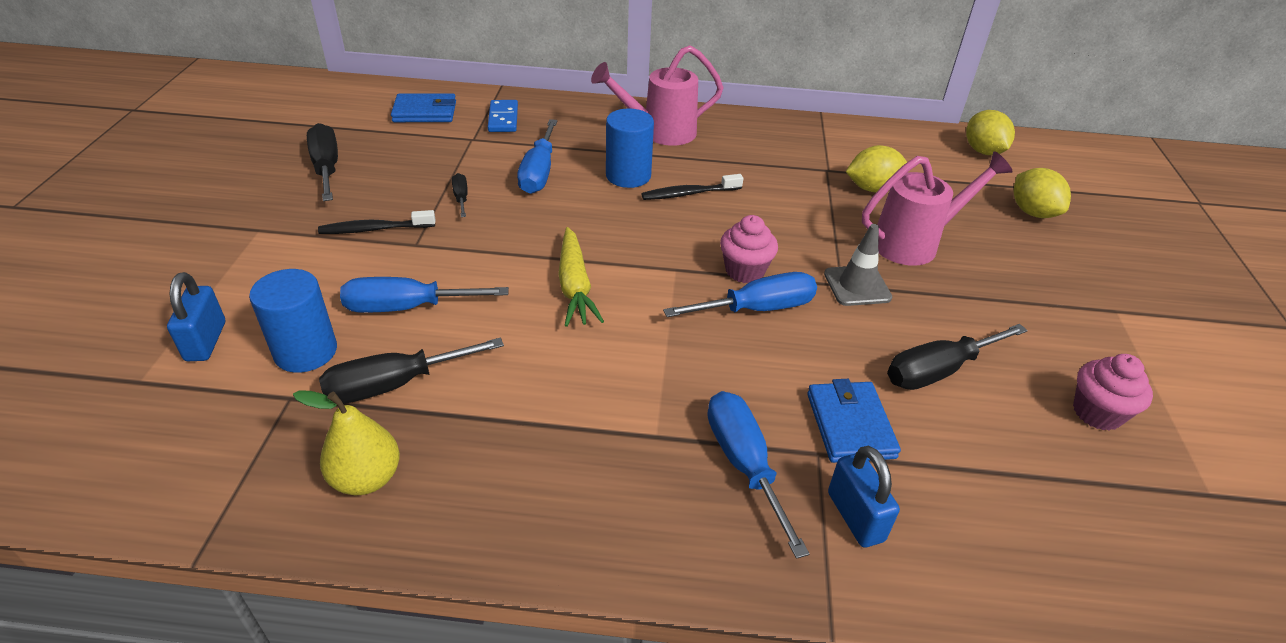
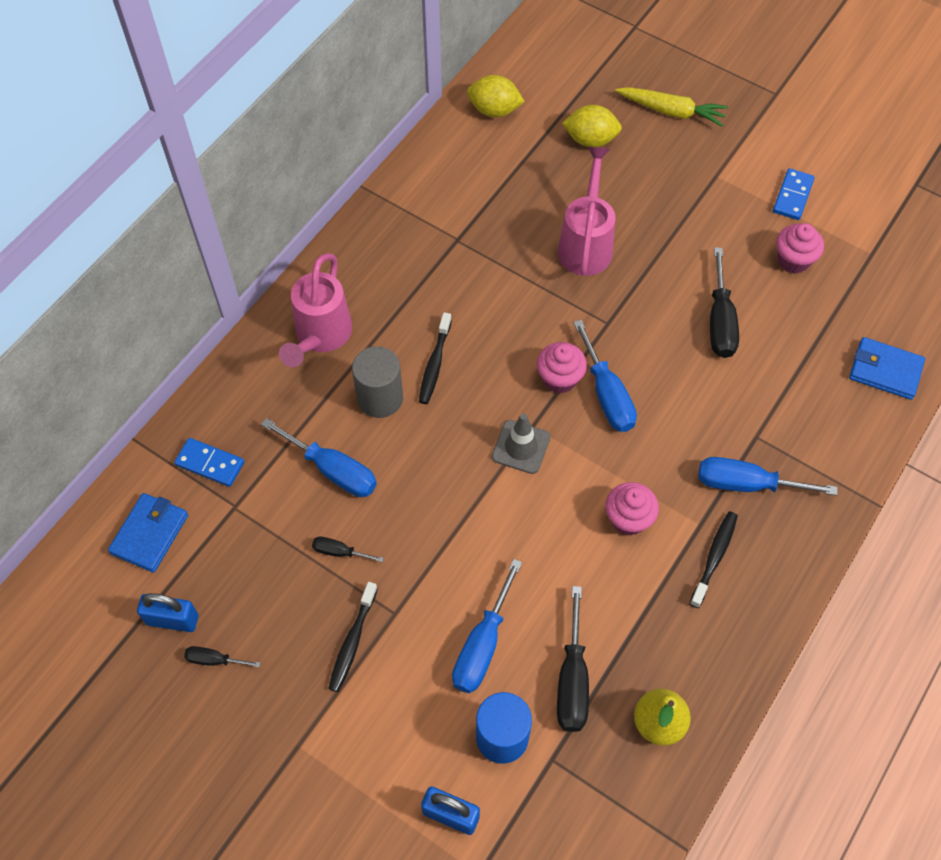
camera: 60 degrees left, 20 degrees up
(326, 168) = (214, 660): black screwdriver -> black screwdriver, size x0.52
(575, 286) = (517, 509): yellow carrot -> yellow carrot (671, 111)
(619, 370) = (628, 519): none -> pink cupcake
(620, 463) = (714, 557): none -> black toothbrush
(628, 176) = (380, 398): blue cylinder -> grey cylinder
(757, 309) = (607, 394): blue screwdriver -> blue screwdriver turned 150 degrees clockwise
(850, 425) = (742, 404): blue wallet -> blue wallet (885, 370)
(855, 516) = (811, 445): blue padlock -> blue padlock (172, 620)
(857, 286) = (614, 314): grey traffic cone -> grey traffic cone (521, 447)
(872, 188) = (501, 225): yellow lemon -> none
(1182, 384) = (792, 196): none -> blue domino

